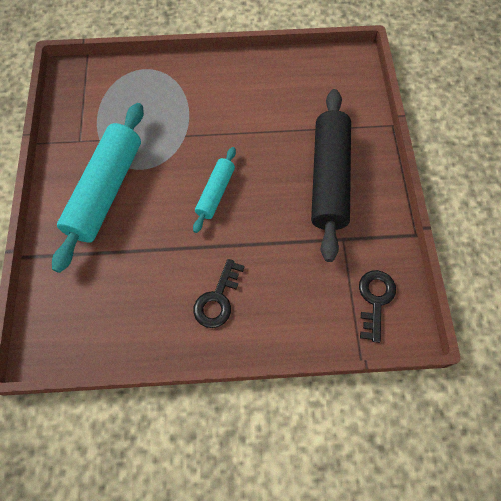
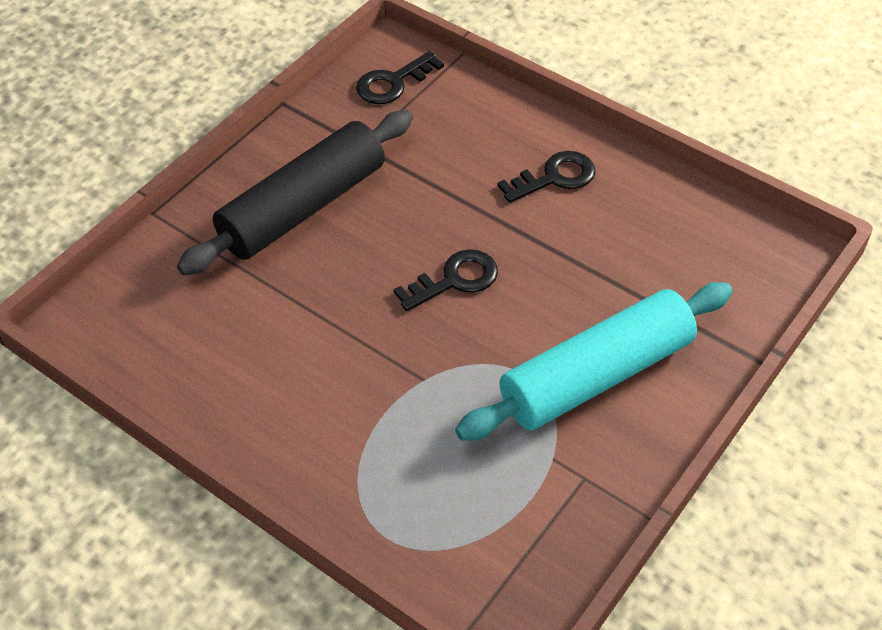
camera: 140 degrees left, 15 degrees down
(215, 193) = (454, 280): turquoise rolling pin -> black key

